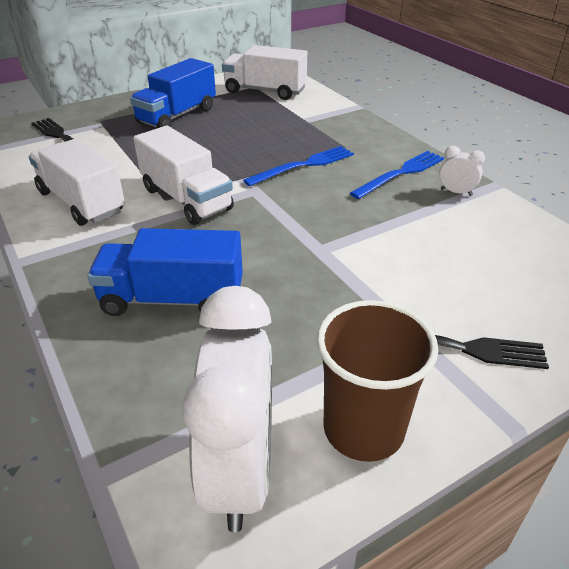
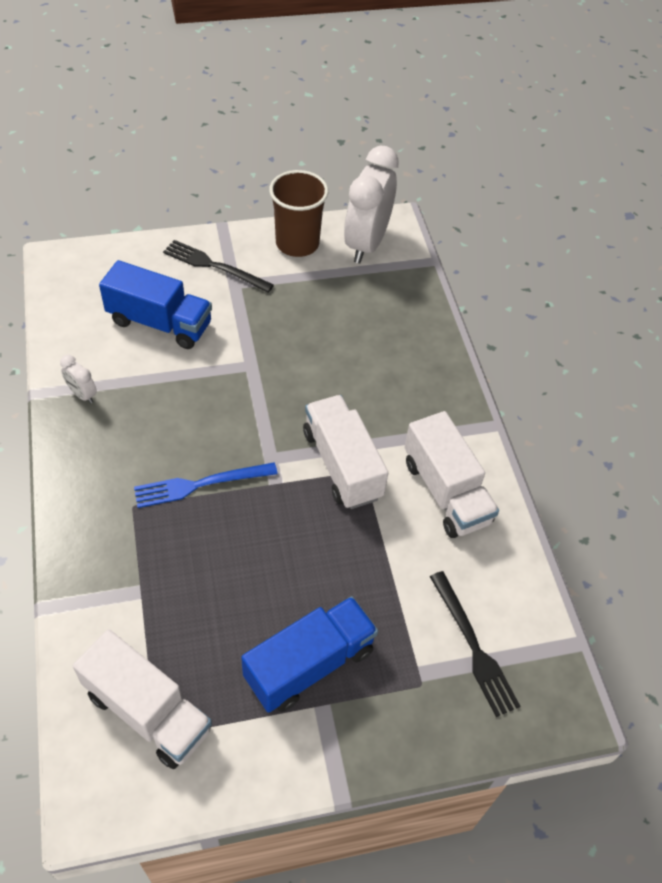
camera: 165 degrees left, 15 degrees up
(172, 299) = (379, 351): blue truck -> blue truck (160, 323)
(401, 173) = (110, 438): blue fork -> none

